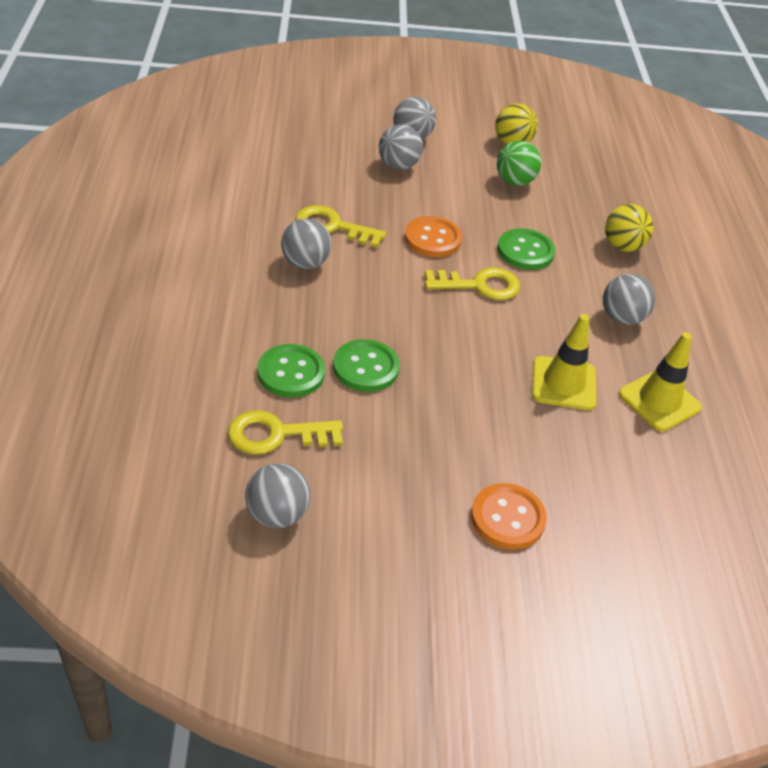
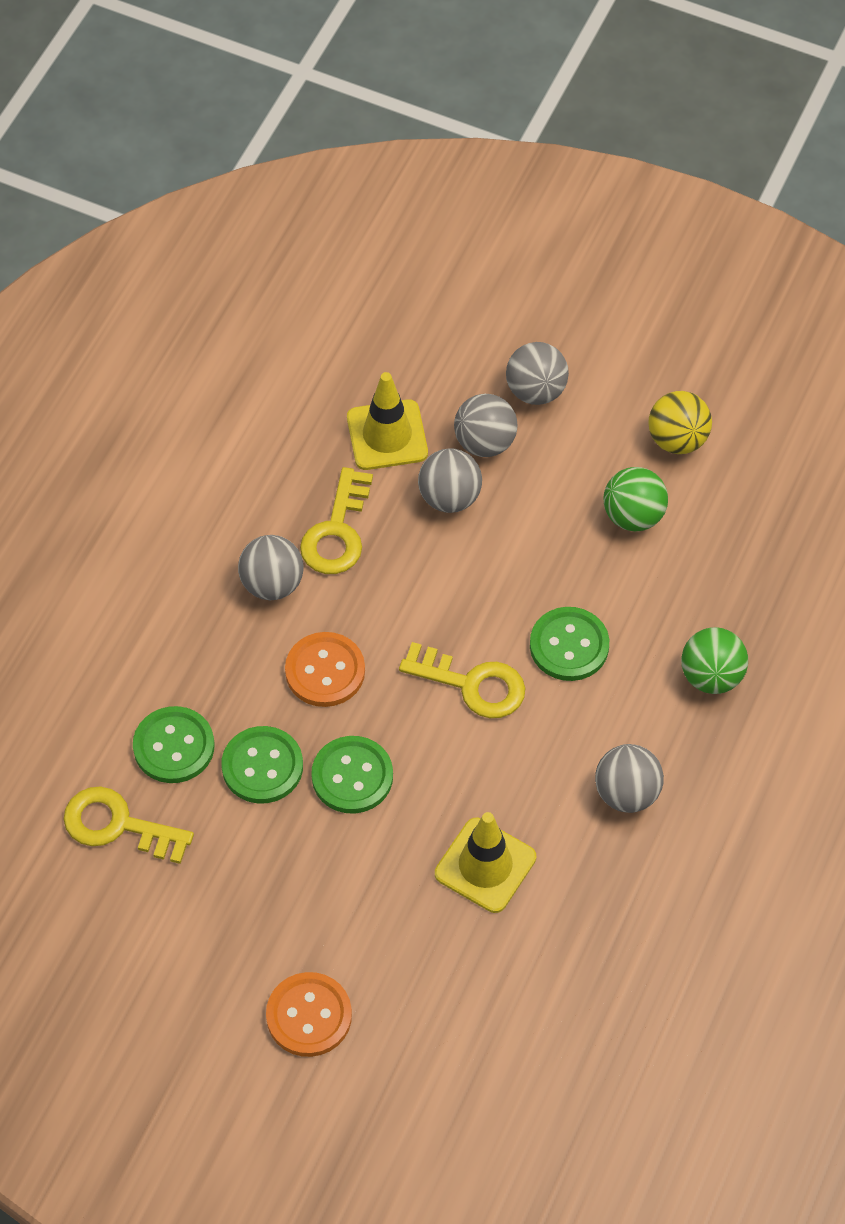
camera: 30 degrees right, 15 degrees up
(277, 515) = (71, 925): grey ball -> grey ball (449, 497)
(332, 227) = (337, 532): yellow key -> yellow key turned 120 degrees counterclockwise
(432, 239) = (456, 589): orange button -> orange button (325, 671)
(434, 356) = (352, 776): none -> green button
(622, 246) = (711, 676): yellow ball -> green ball
(659, 401) = (588, 929): yellow traffic cone -> yellow traffic cone (387, 435)

